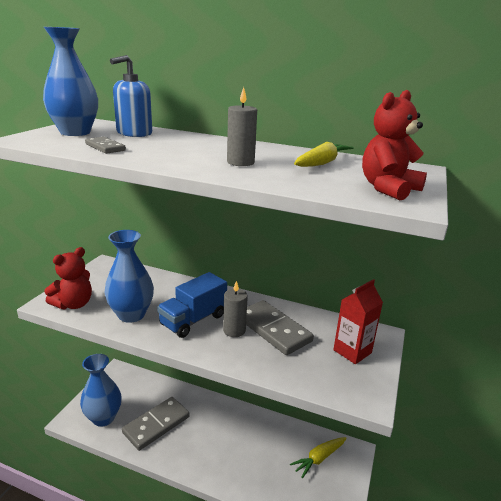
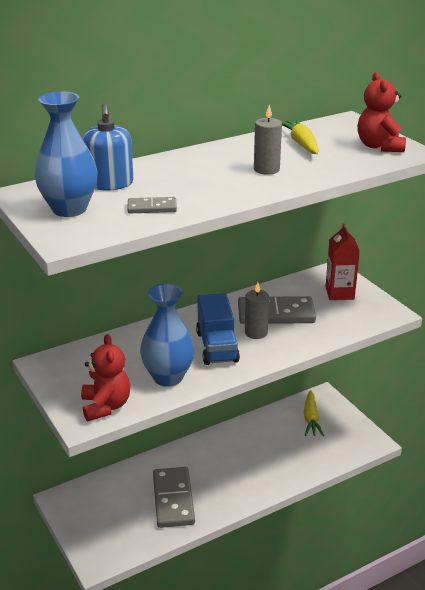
camera: 50 degrees left, 5 degrees up
(103, 418) = (122, 535): blue vase -> none

